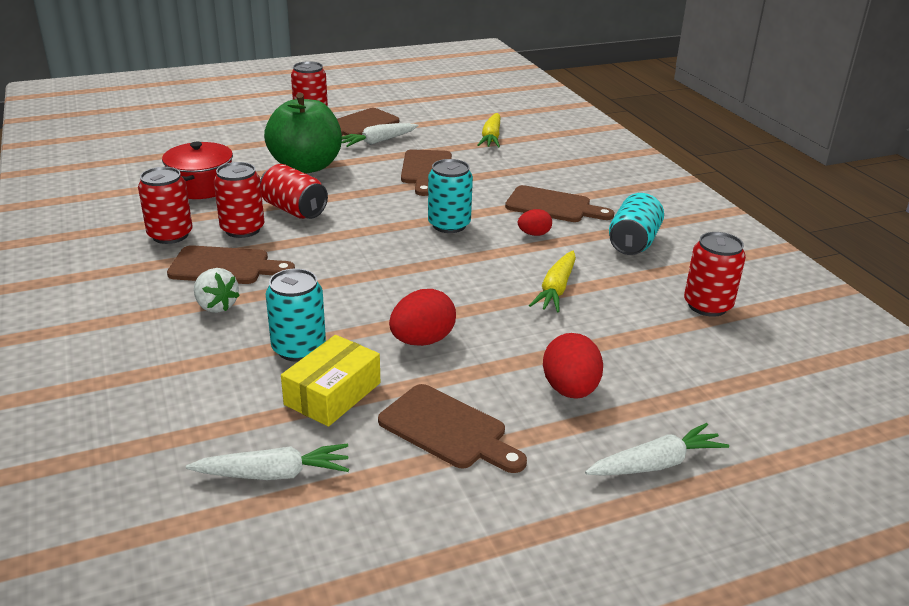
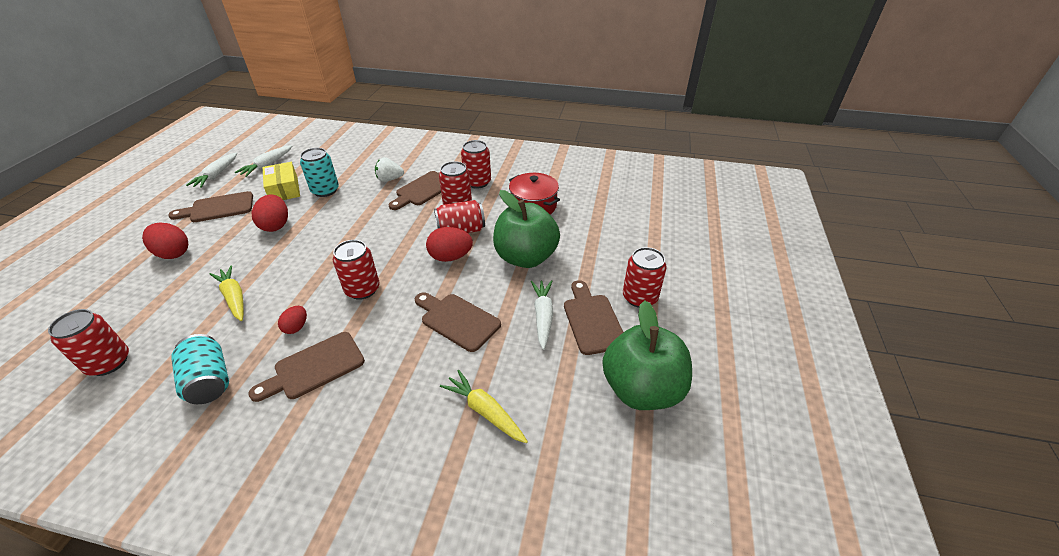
camera: 125 degrees right, 10 degrees up
(347, 200) = (450, 257): none -> red egg
(406, 102) = (641, 389): none -> green apple
(449, 225) = (362, 289): turquoise can -> red can
(656, 464) = (104, 252): white carrot -> white carrot (217, 175)

